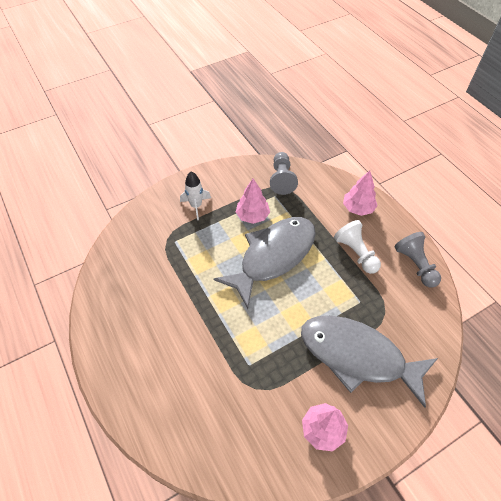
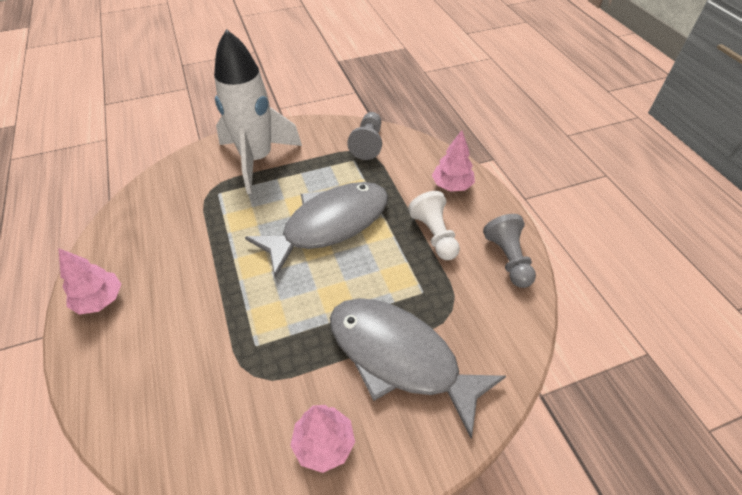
camera: 10 degrees right, 5 degrees down
(196, 206) = (257, 159): white rocket -> white rocket, size x2.23
(252, 216) = (319, 178): pink tree -> pink tree (100, 300)

